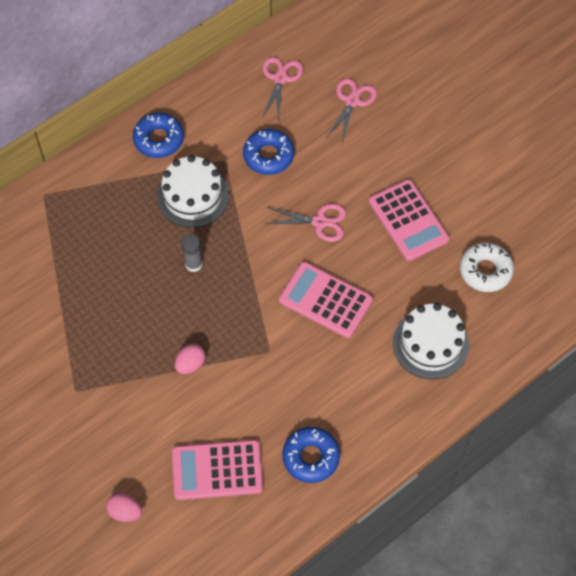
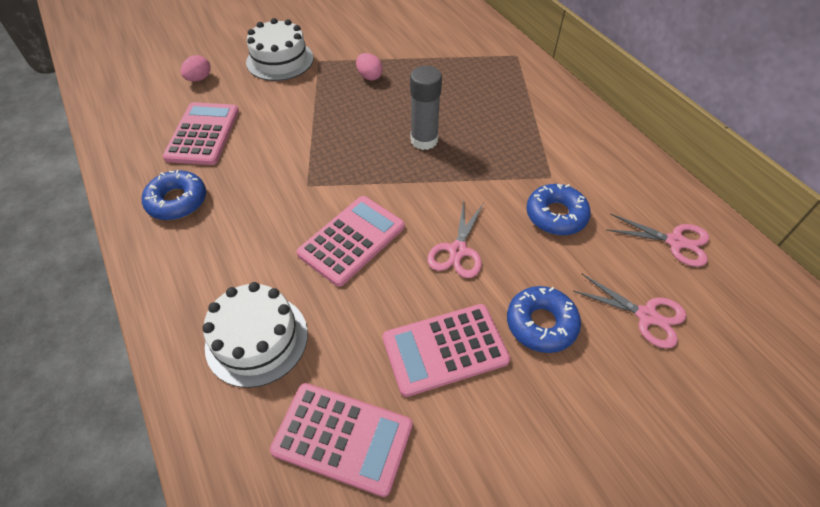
camera: 100 degrees right, 10 degrees down
(159, 139) = (578, 130): blue donut -> blue donut (541, 324)
(190, 364) = (316, 128): pink egg -> pink egg (369, 76)
(193, 196) = (506, 148): white cake -> white cake (280, 60)
(193, 264) = (424, 140): grey glue stick -> grey glue stick, size x1.53
(485, 271) = (342, 438): white donut -> pink calculator

